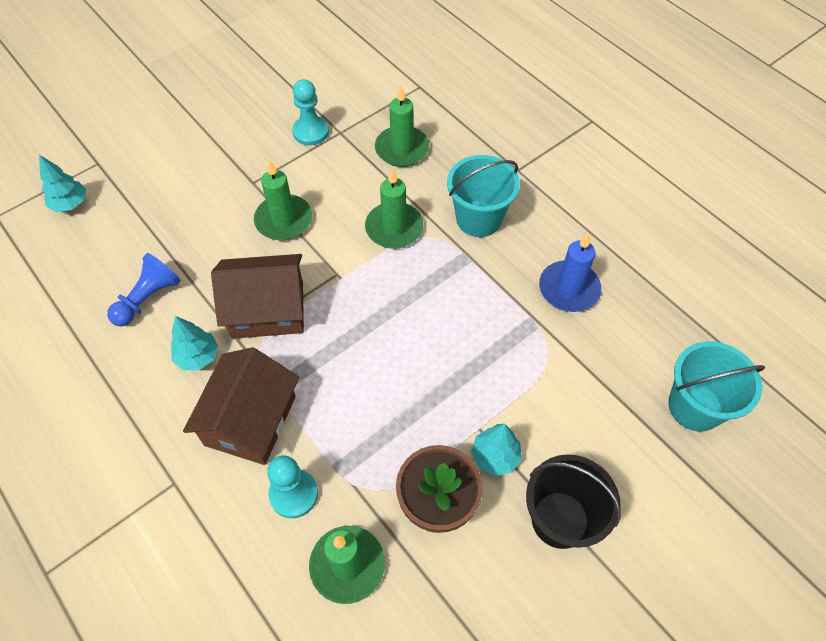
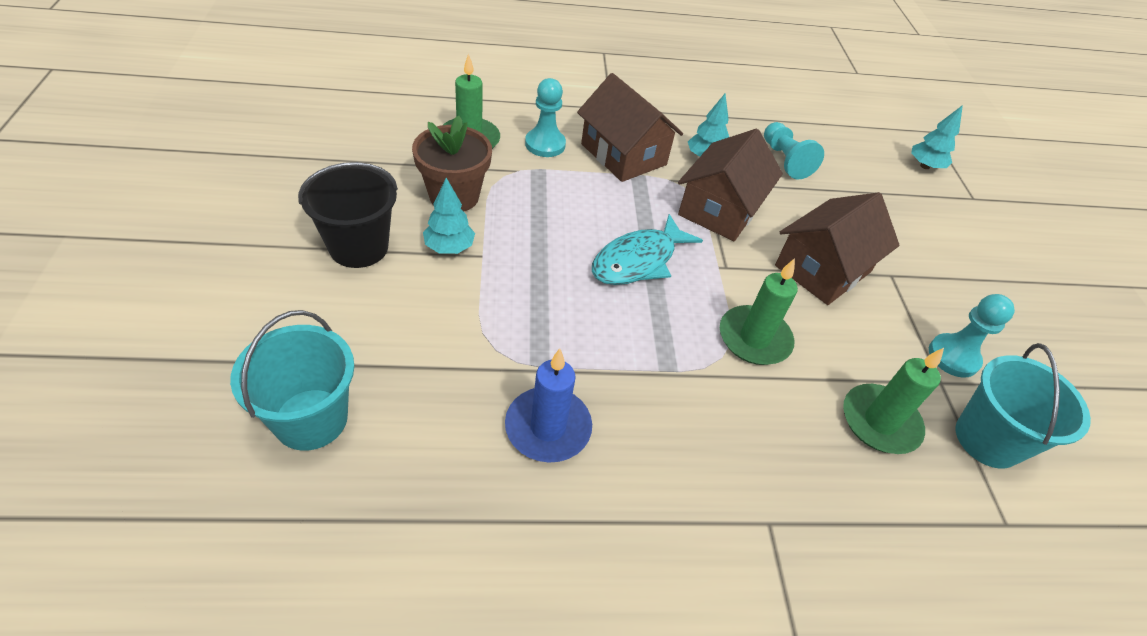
camera: 120 degrees right, 10 degrees down
(148, 298) = (785, 160): blue pawn -> turquoise pawn
(283, 220) = (822, 269): green candle -> brown house
(383, 327) = (638, 261): none -> turquoise fish
(478, 219) = (714, 418): turquoise bucket -> turquoise bucket (987, 439)

